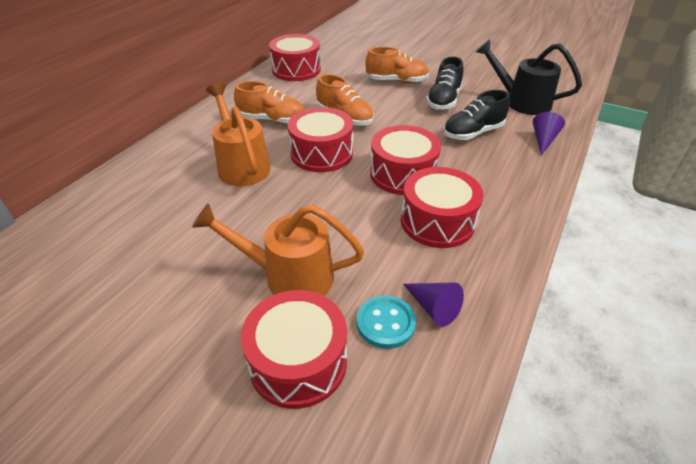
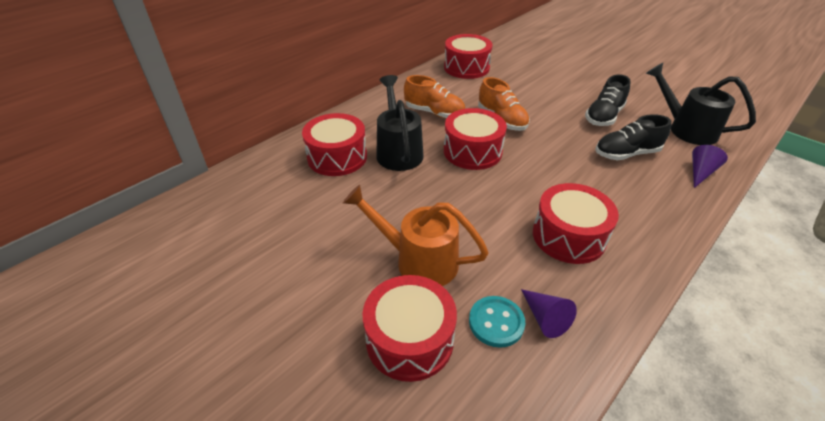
camera: 15 degrees right, 0 degrees up
(241, 165) = (398, 151): orange watering can -> black watering can
(397, 81) = (561, 91): orange shoe -> none
(403, 174) = (545, 183): red drum -> red drum (337, 157)

